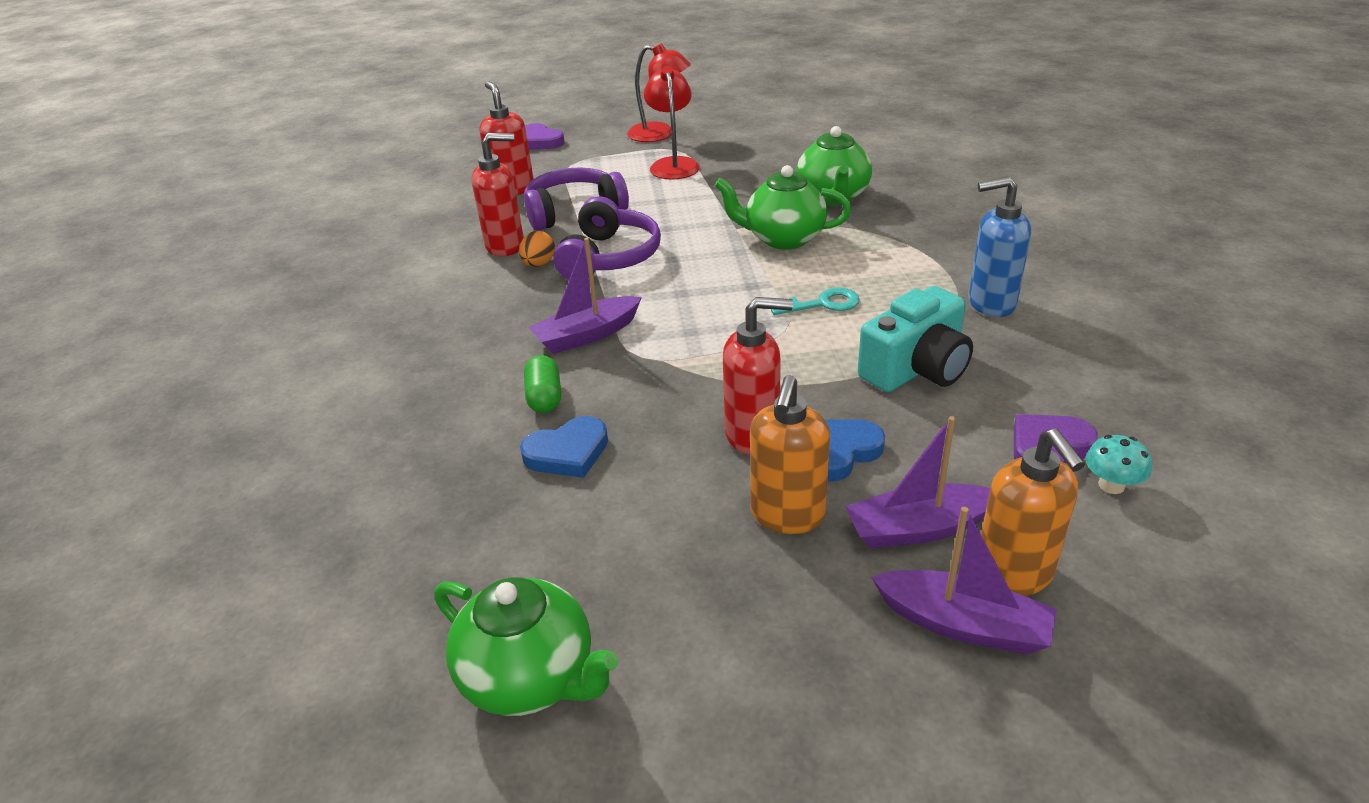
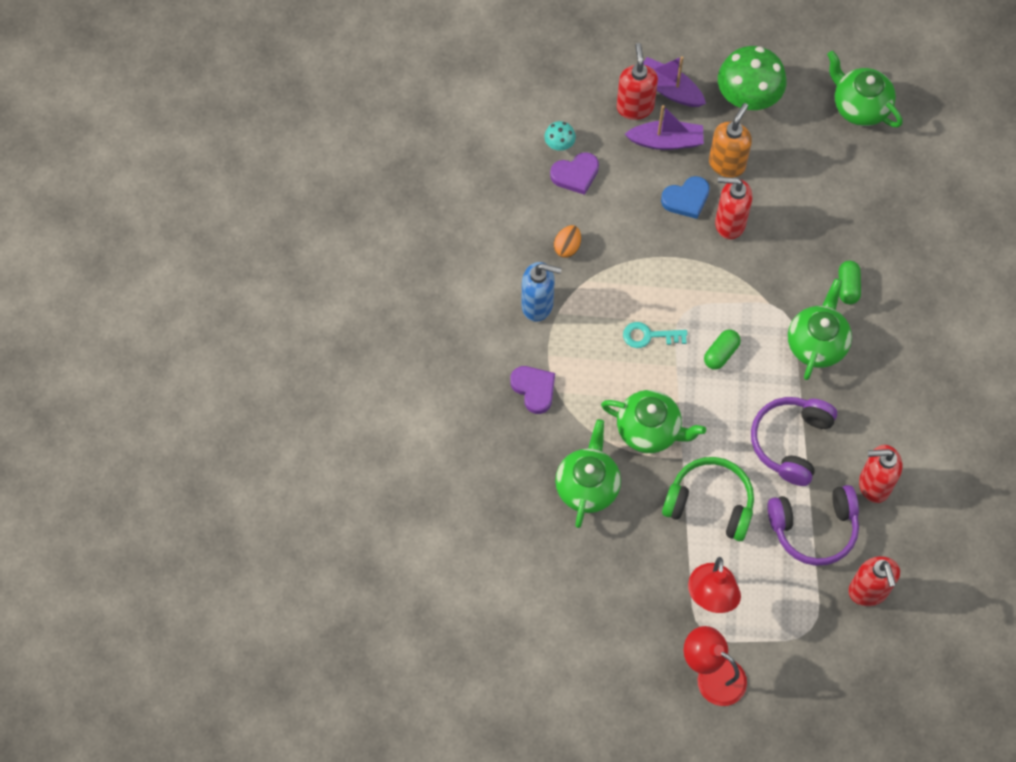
camera: 170 degrees left, 30 degrees up
(539, 141) = (840, 699): purple heart -> purple heart (534, 389)
(539, 264) = (847, 448): orange egg -> orange egg (567, 247)
(567, 452) = (836, 236): blue heart -> none
(587, 335) = (816, 344): purple boat -> green teapot
(693, 208) = (710, 503): none -> green headphones
(718, 306) = (721, 353): none -> green capsule
(786, 645) = (748, 97): none -> green mushroom
(916, 369) = (615, 254): turquoise camera -> none
(1014, 575) = (635, 107): orange soap dispenser -> red soap dispenser

